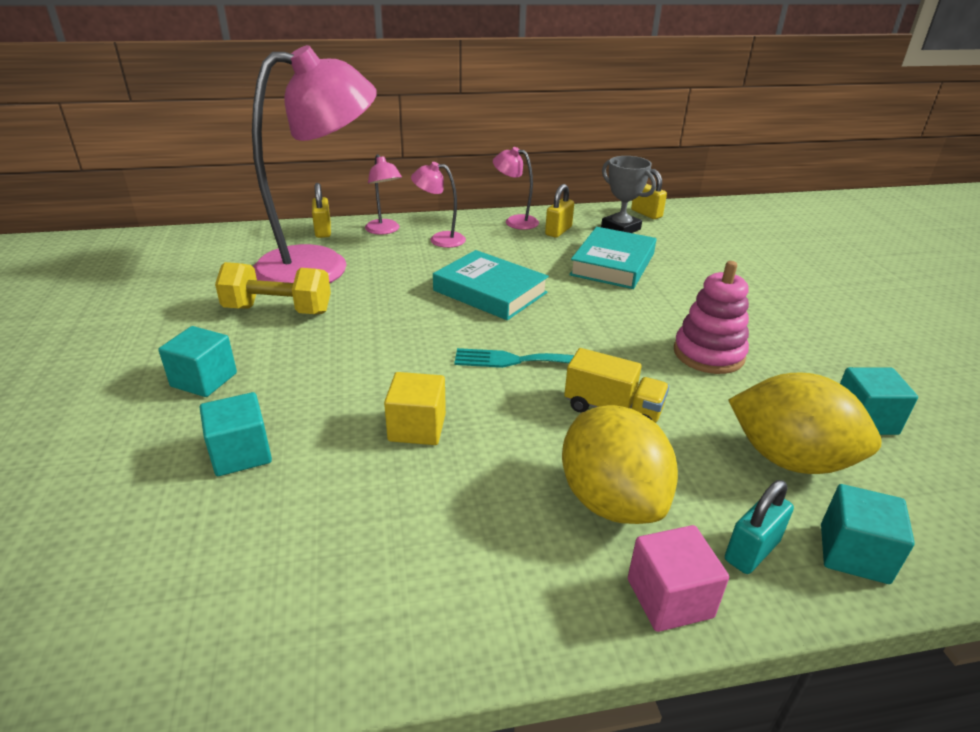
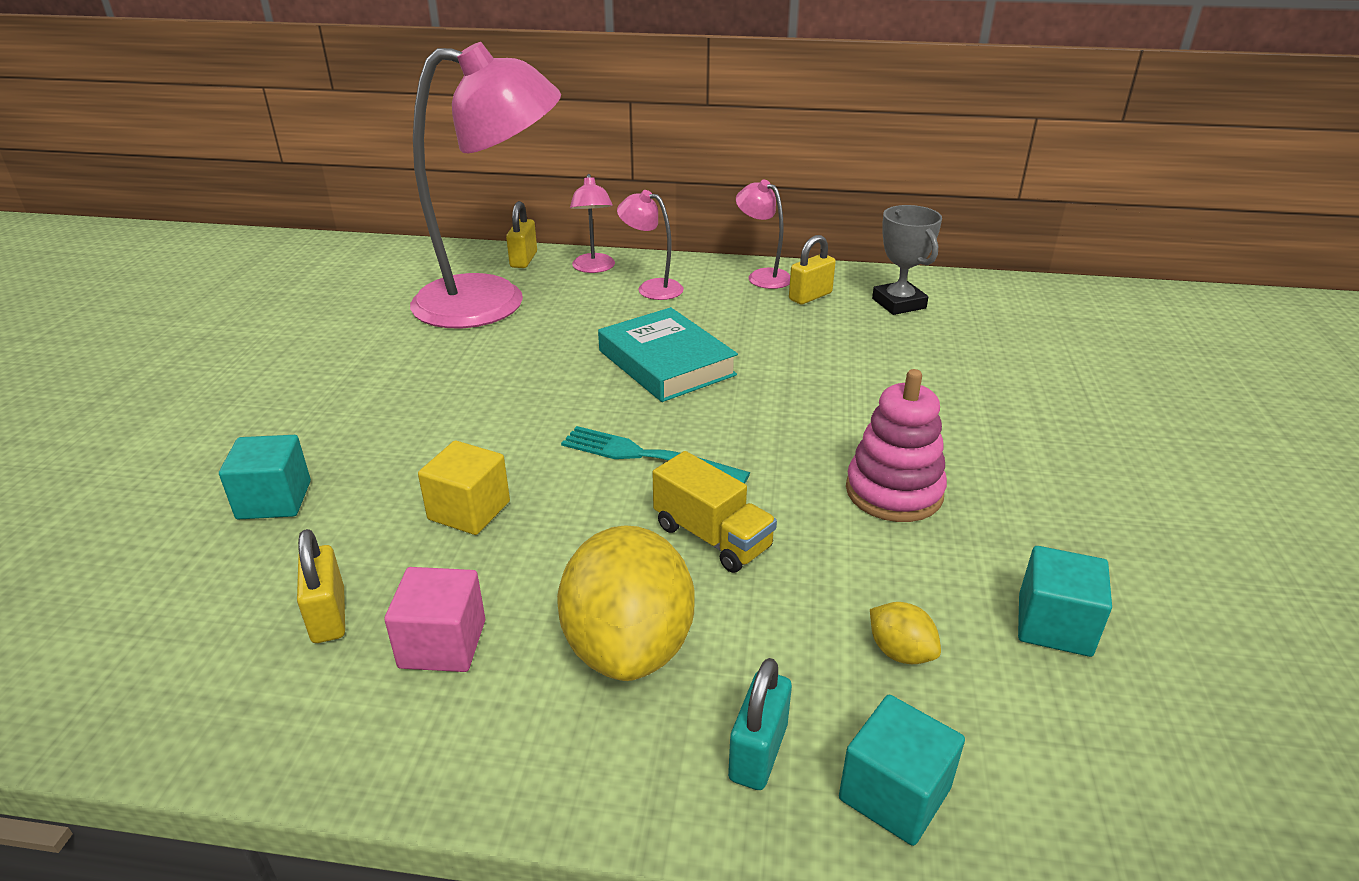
camera: 20 degrees right, 0 degrees up
(204, 380) = (290, 413): turquoise cube -> none
(278, 310) = (413, 348): yellow dumbbell -> none
(612, 264) = (851, 350): turquoise book -> none
(646, 213) = (951, 287): yellow padlock -> yellow padlock (328, 616)
(669, 598) = (613, 778): pink cube -> pink cube (442, 644)
(751, 551) = (758, 752): turquoise padlock -> turquoise padlock turned 45 degrees counterclockwise
(789, 459) = (900, 652): yellow lemon -> yellow lemon, size x0.43

